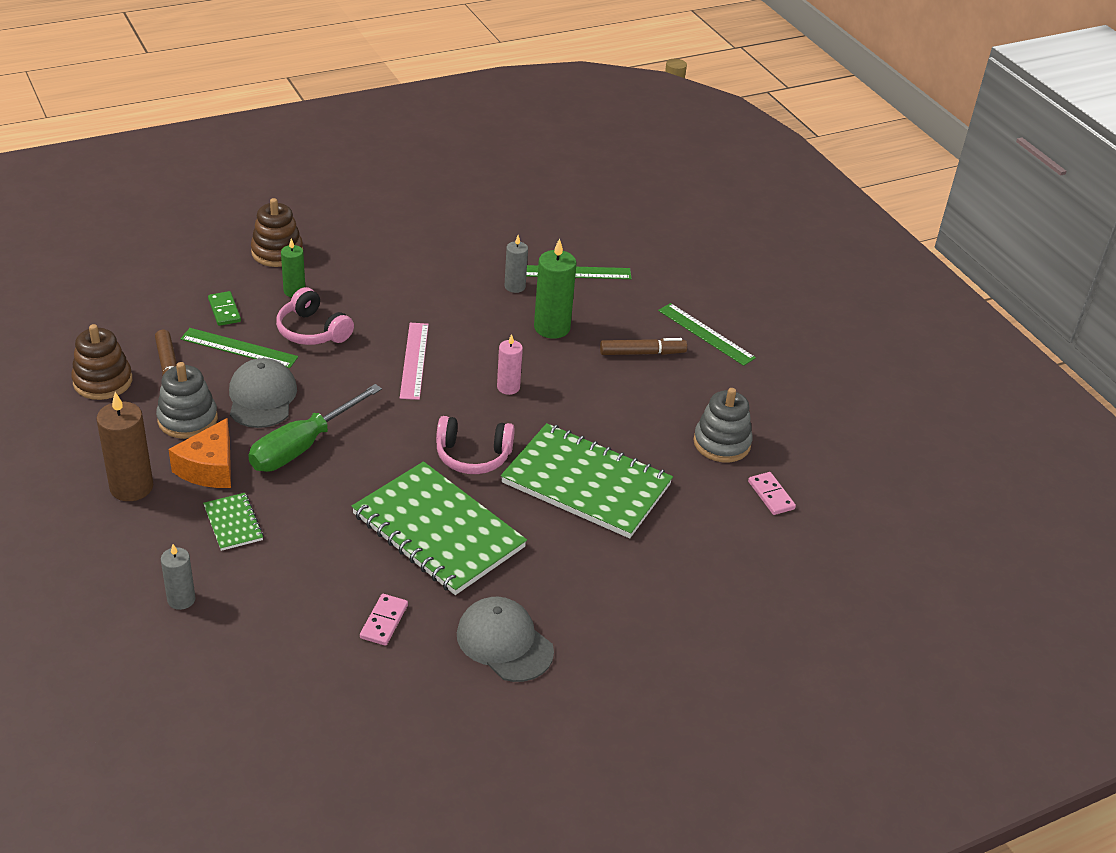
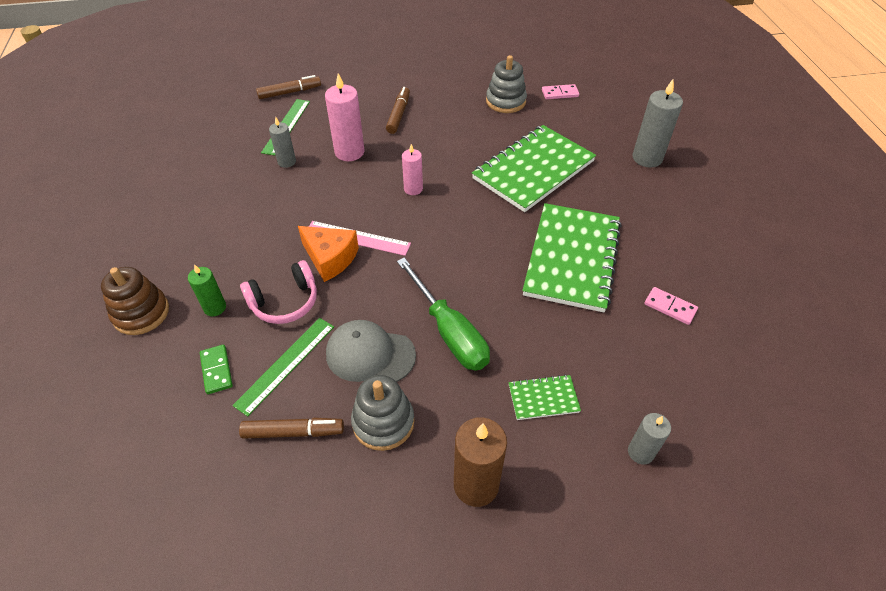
camera: 70 degrees left, 10 degrees up
(103, 381) = (290, 502): brown stacking toy -> none
(209, 468) = (462, 410): orange cheese -> orange cheese (330, 258)
(224, 310) = (216, 370): green domino -> green domino turned 75 degrees clockwise
(438, 531) = (572, 258): green notebook -> green notebook turned 45 degrees counterclockwise
(473, 456) = (489, 223): pink headphones -> none
(504, 642) = (691, 242): grey cap -> none
(552, 328) = (349, 152): green candle -> pink candle
(641, 260) = (289, 92): none -> brown marker
(662, 595) = (647, 158): none -> grey candle
(706, 334) = (389, 82): green ruler -> none

